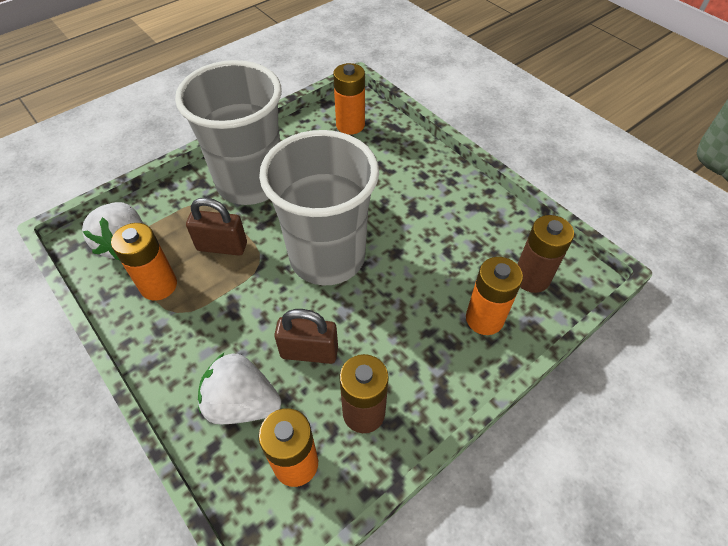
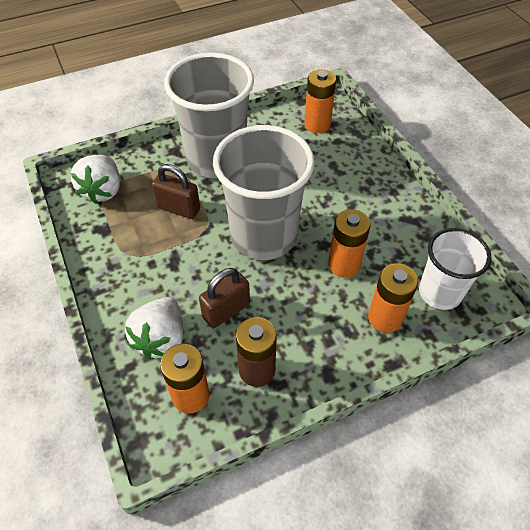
camera: 15 degrees right, 0 degrees up
(158, 285) = (120, 230): orange battery -> orange battery (344, 265)
(242, 403) = (161, 338): white strawberry -> white strawberry turned 105 degrees counterclockwise
(309, 352) = (226, 311): brown padlock -> brown padlock turned 60 degrees counterclockwise
(531, 278) = (440, 292): brown battery -> white cup

